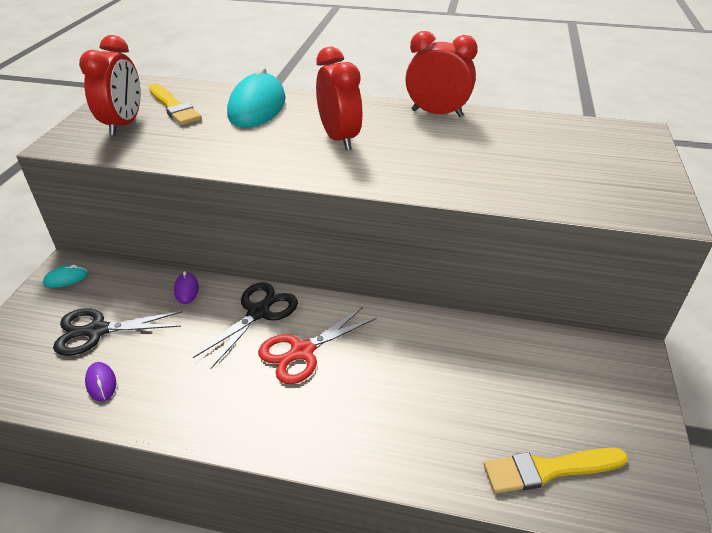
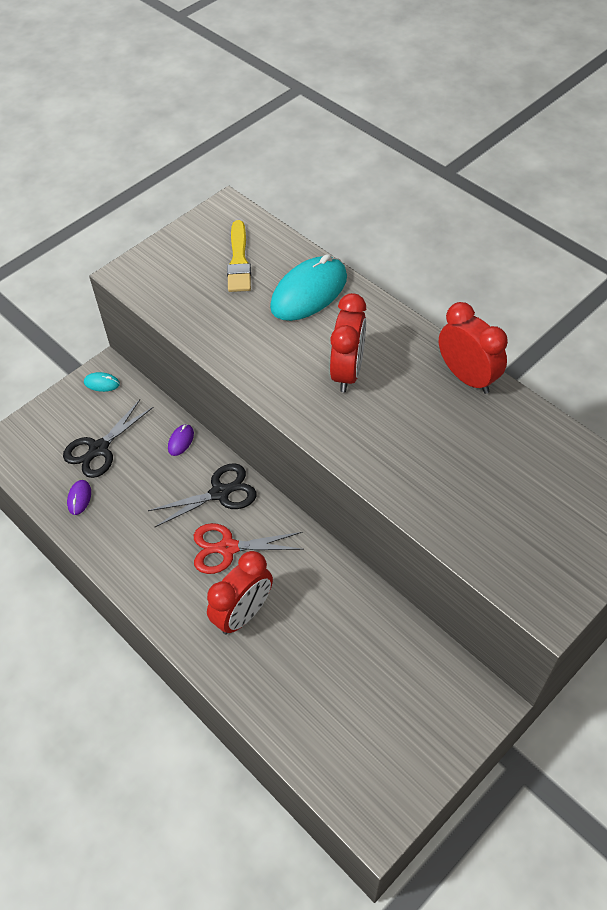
camera: 35 degrees right, 15 degrees up
(97, 331) = (99, 449): black scissors -> black scissors turned 75 degrees counterclockwise
(124, 124) = (185, 270): red clock -> red clock (243, 614)
(548, 470) = (327, 745): yellow brush -> none

